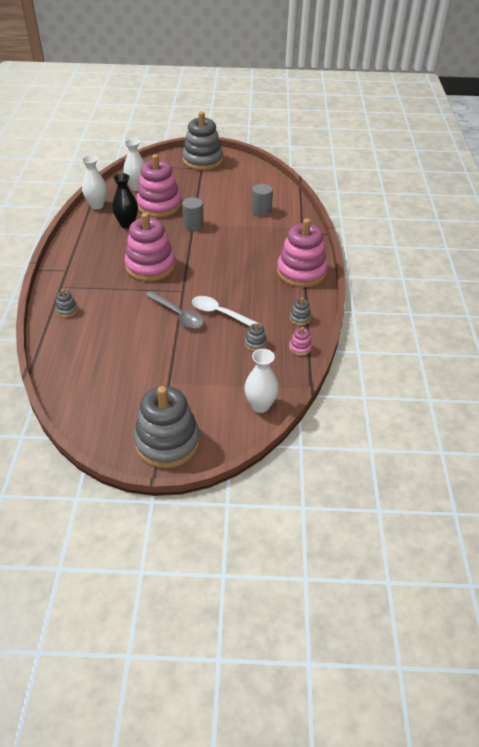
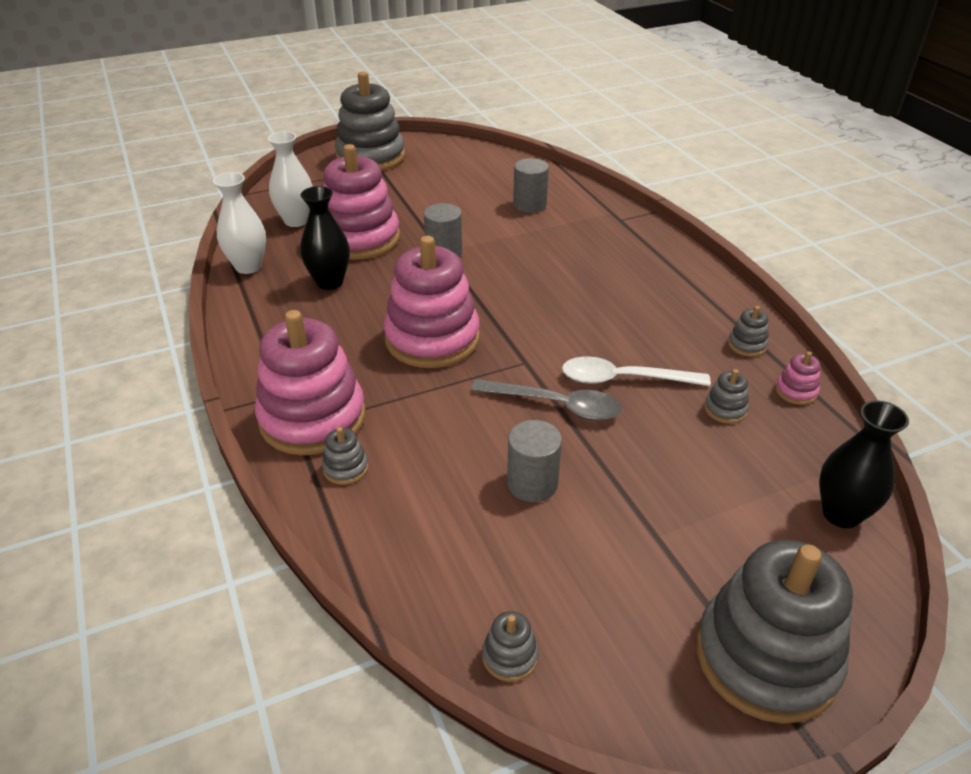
camera: 25 degrees left, 5 degrees down
(70, 402) = (510, 656): none -> grey stacking toy
(137, 343) = (532, 483): none -> grey cylinder
(260, 405) = (841, 514): white vase -> black vase
(301, 272) = (676, 275): pink stacking toy -> pink stacking toy (312, 418)

